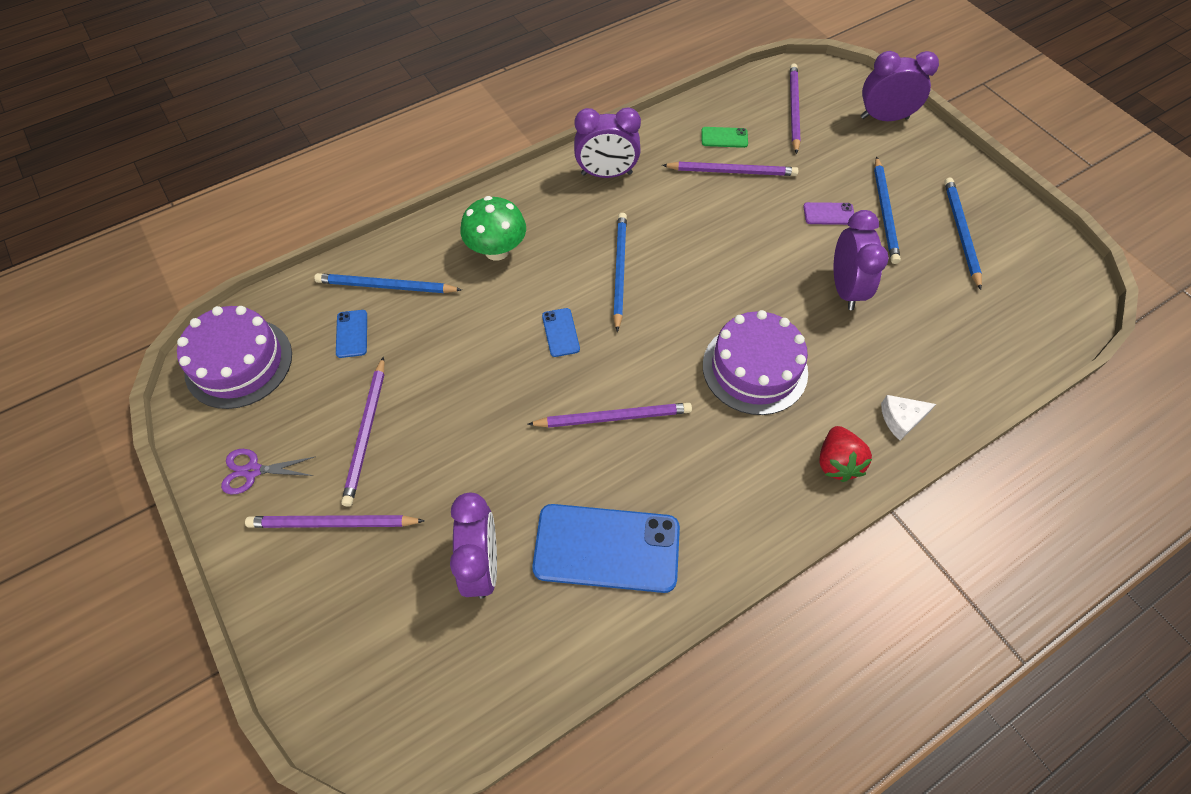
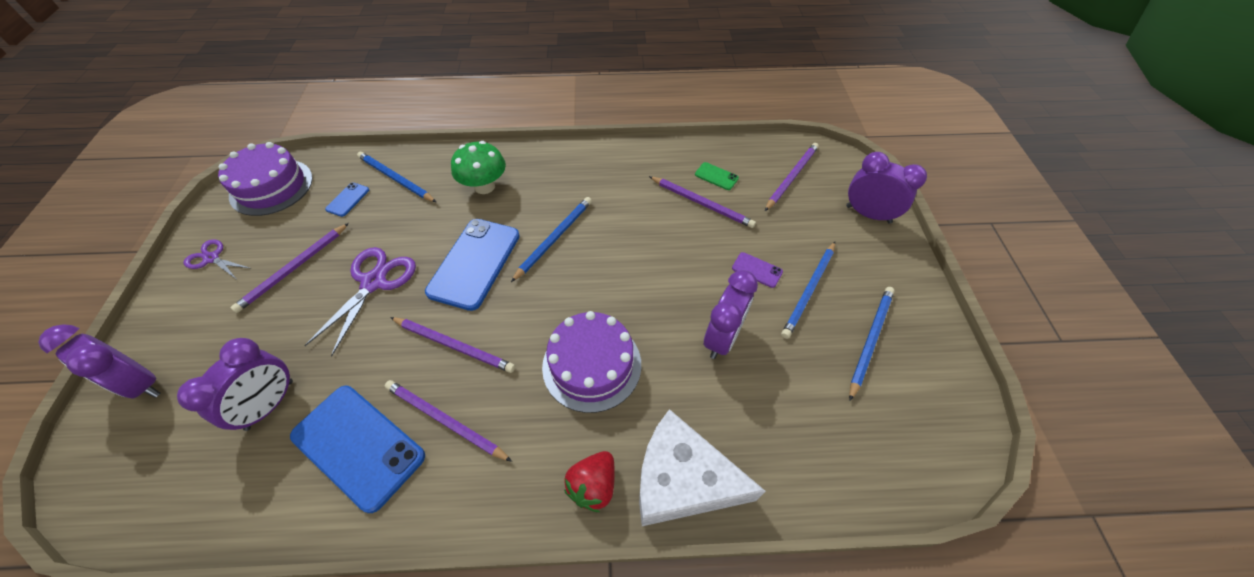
camera: 30 degrees right, 5 degrees down
(332, 523) = (217, 319): purple pencil -> purple pencil (445, 420)
(472, 402) = (373, 282): none -> purple scissors
(560, 332) = (474, 263): blue phone -> blue phone, size x2.25
(606, 174) = (605, 166): purple clock -> purple clock (142, 383)
(901, 419) = (682, 479): white cheese -> white cheese, size x2.31

